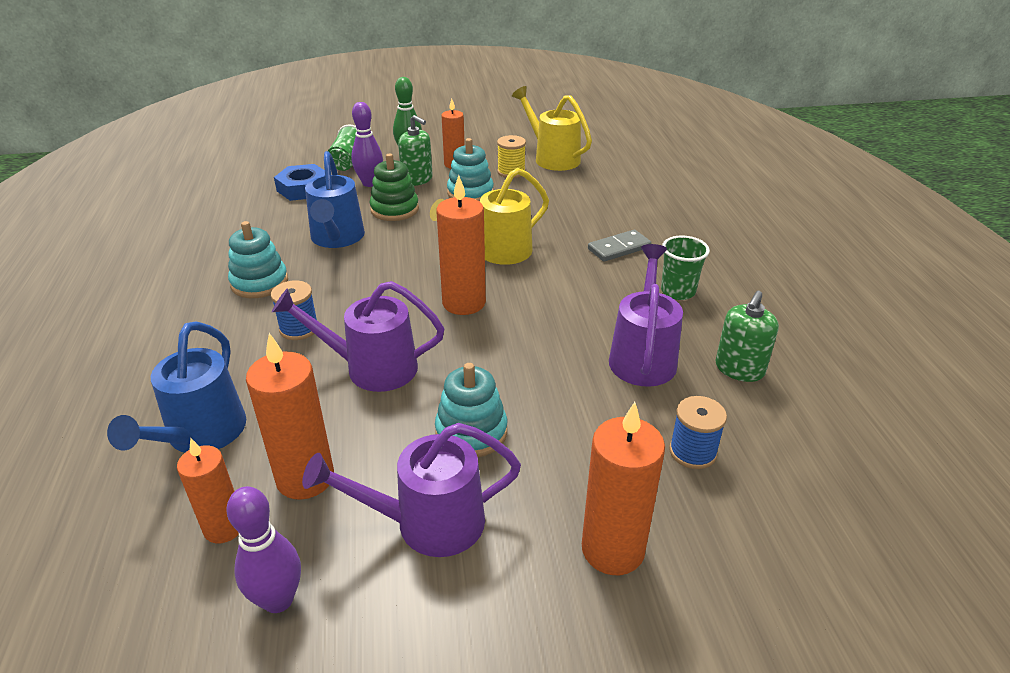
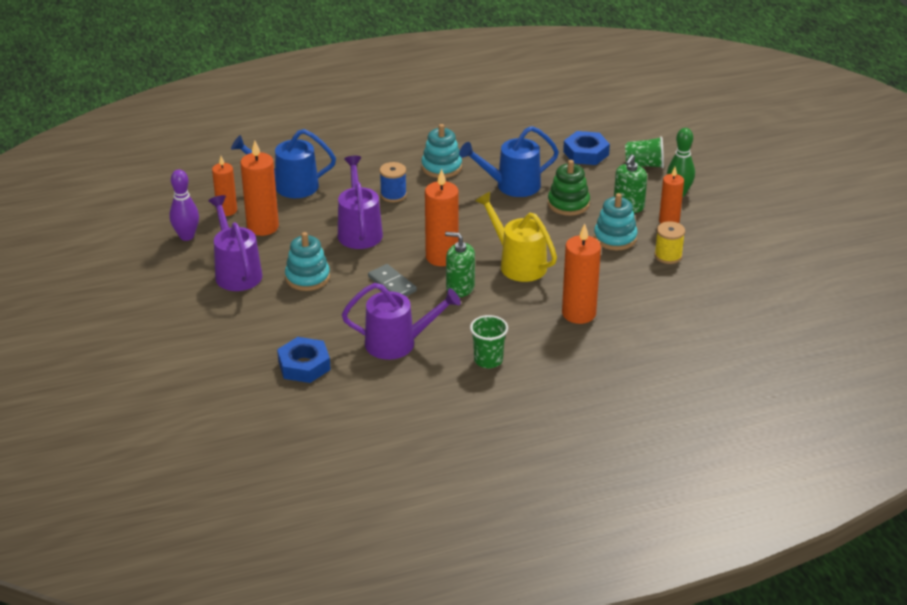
camera: 80 degrees right, 0 degrees up
(370, 183) = (610, 183): purple bowling pin -> none
(552, 158) = (713, 277): yellow watering can -> none
(612, 549) = (225, 336): orange candle -> orange candle (578, 313)
(619, 248) = (547, 327): grey domino -> grey domino (392, 284)
(692, 452) = (304, 365): blue spool -> blue nut
(739, 369) = (393, 389): green soap dispenser -> green soap dispenser (460, 288)

